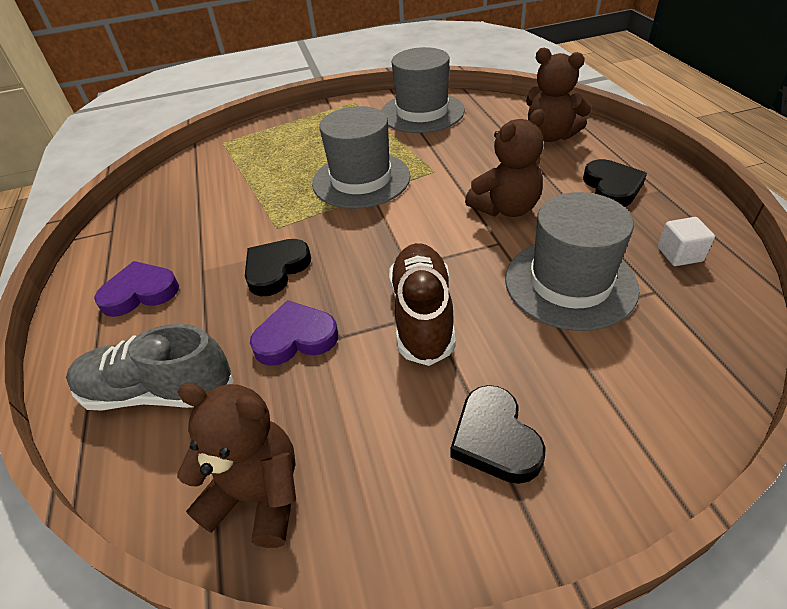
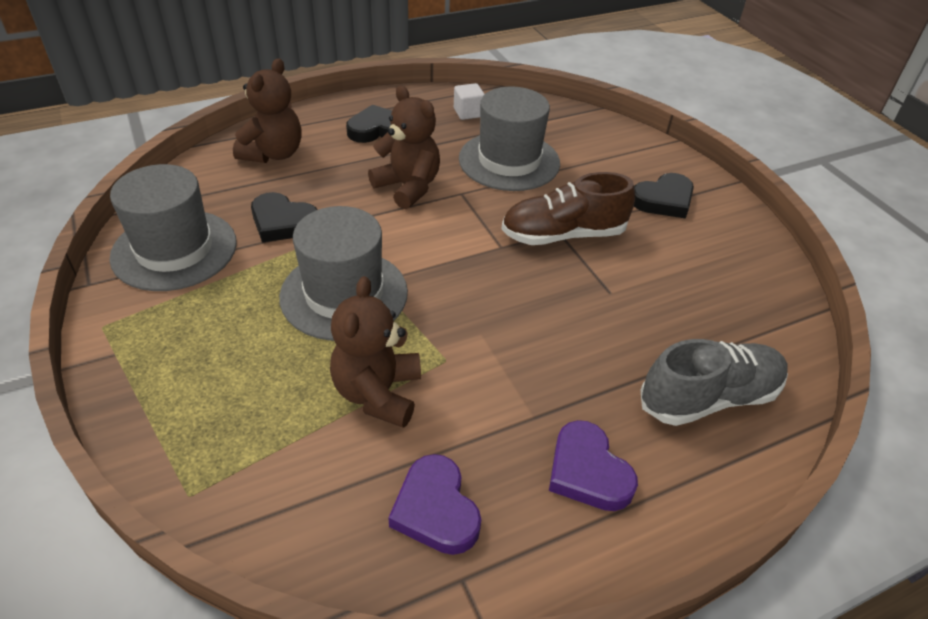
camera: 105 degrees left, 0 degrees up
(158, 391) = (709, 398): grey shoe -> grey shoe turned 105 degrees counterclockwise
(258, 495) = (759, 305): brown teddy bear -> brown teddy bear (378, 393)
(276, 269) = (522, 344): black heart -> black heart (283, 222)
(295, 338) = (612, 311): purple heart -> purple heart (436, 509)

